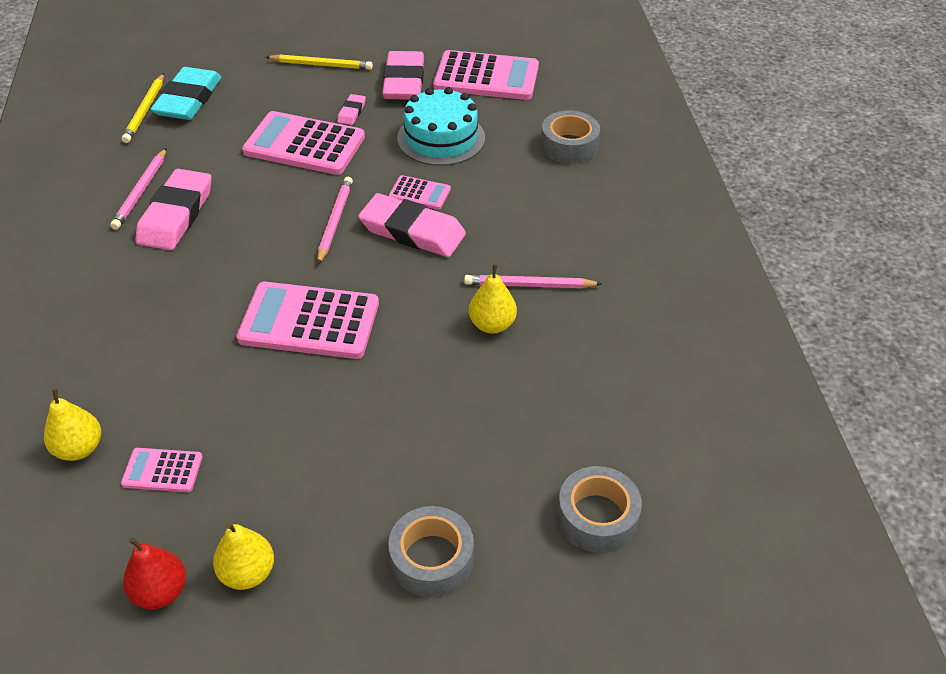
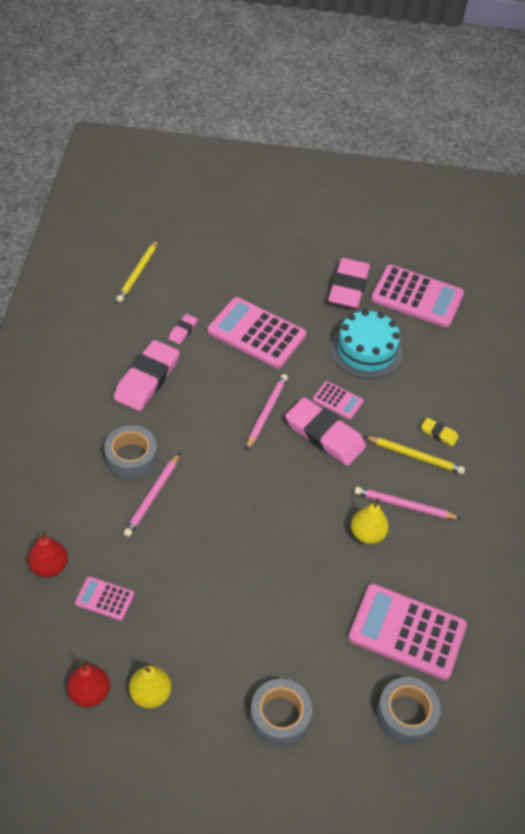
camera: 10 degrees right, 5 degrees up
(79, 448) = (49, 566): yellow pear -> red pear
(141, 191) = (124, 350): pink pencil -> pink pencil (152, 496)
(188, 99) = (173, 269): turquoise eraser -> none
(309, 321) = (230, 499): pink calculator -> pink calculator (407, 632)
(321, 65) = (284, 256): yellow pencil -> yellow pencil (415, 456)
(351, 112) = (300, 309): pink eraser -> pink eraser (183, 331)
(550, 203) = (439, 433): none -> yellow eraser
(569, 145) = (468, 381): grey tape -> grey tape (131, 457)

